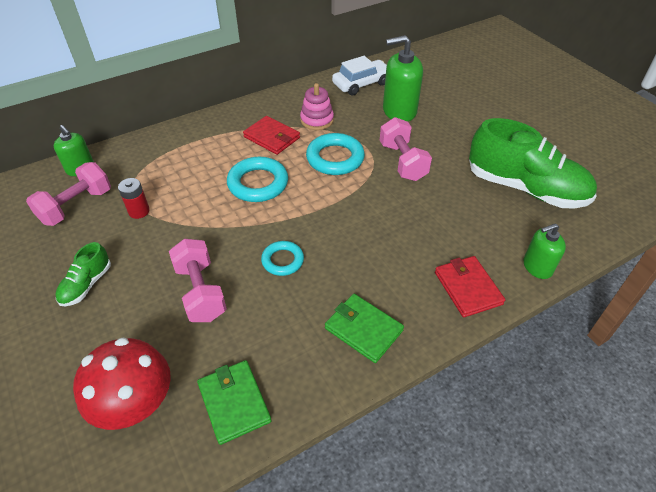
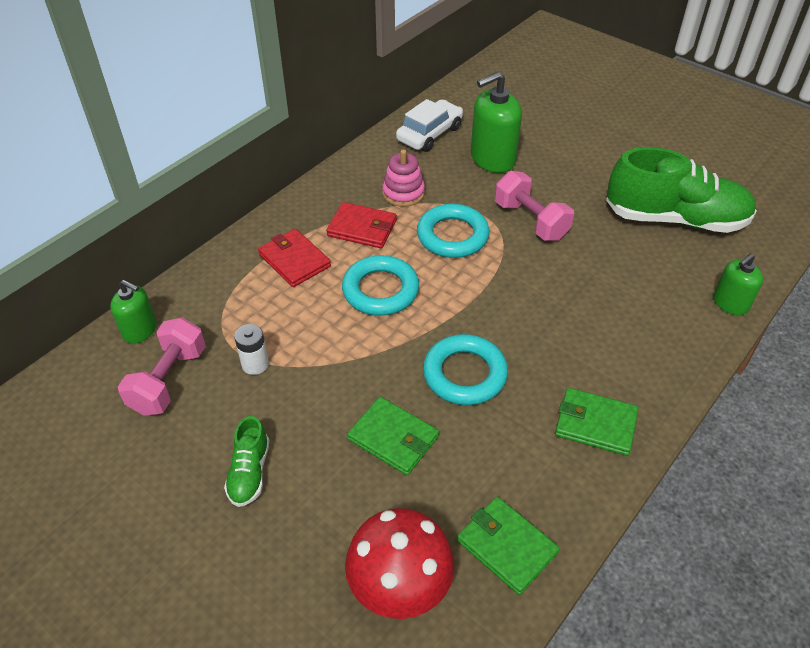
camera: 20 degrees left, 0 degrees up
(139, 211) = (255, 364): red battery -> white battery
(201, 292) = (393, 438): pink dumbbell -> green wallet
(282, 260) = (464, 374): turquoise ring -> turquoise ring, size x1.63
(467, 288) = (675, 346): red wallet -> red wallet (294, 260)

